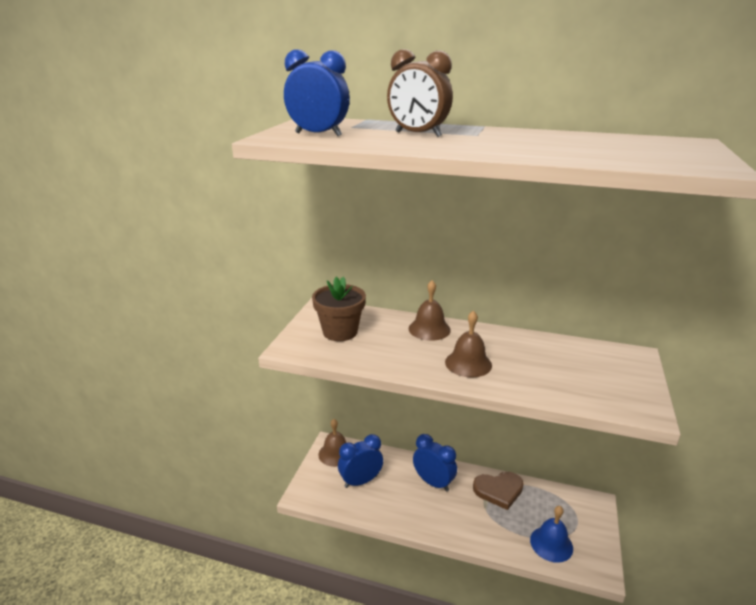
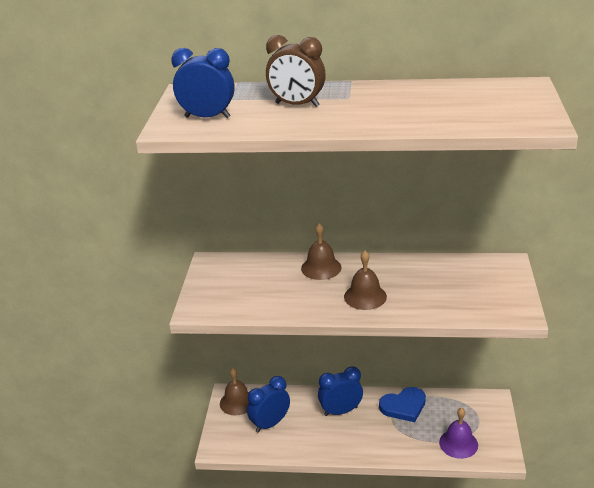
camera: 10 degrees left, 5 degrees up
(340, 332) = (237, 285): brown flower pot -> none
(433, 482) = (341, 411): blue clock -> blue clock turned 45 degrees counterclockwise
(498, 490) = (403, 406): brown heart -> blue heart
(551, 544) = (458, 443): blue bell -> purple bell

